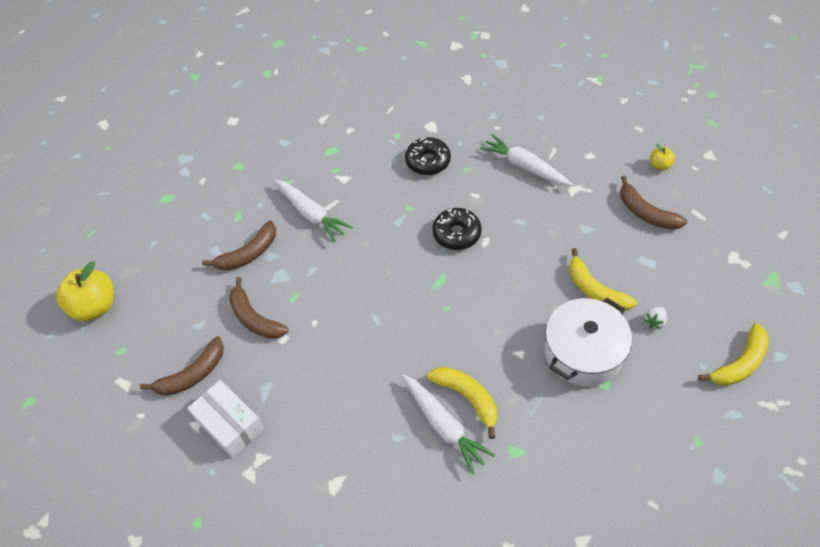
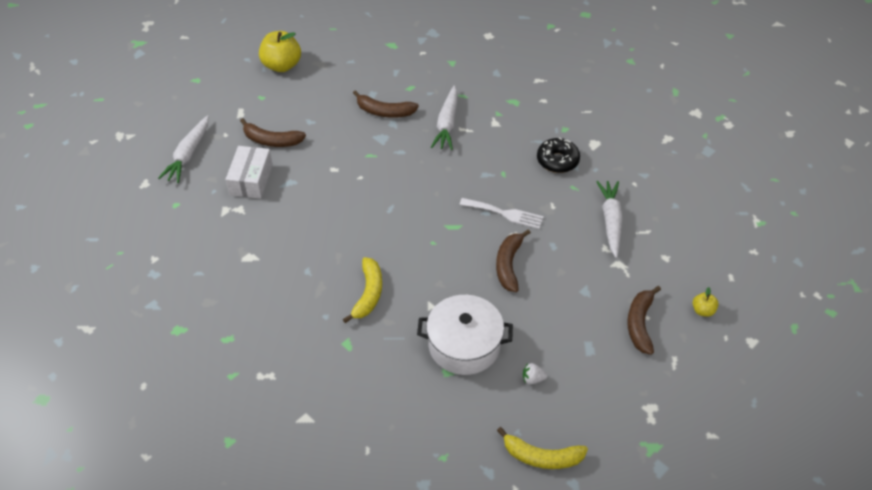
camera: 50 degrees right, 5 degrees down
(254, 318) = (337, 145): brown banana -> brown banana (508, 265)
(444, 426) = (336, 292): white carrot -> white carrot (188, 155)
(456, 234) = (505, 214): black donut -> white fork
(595, 290) = (529, 325): yellow banana -> none

